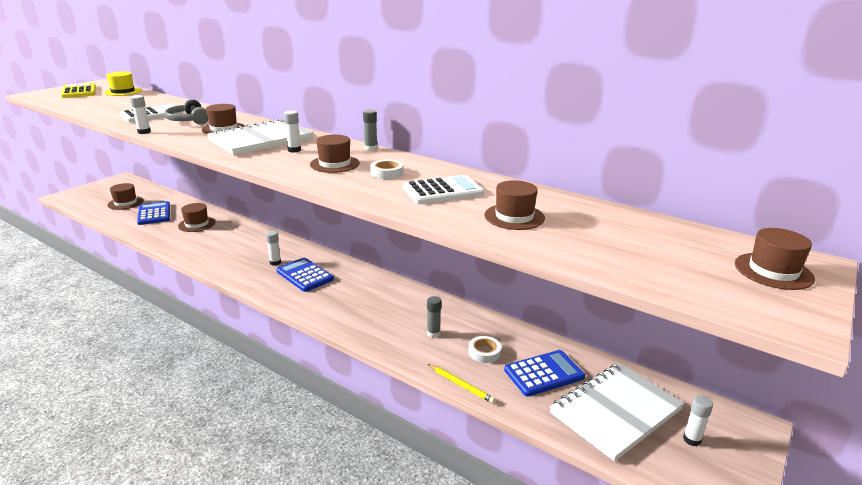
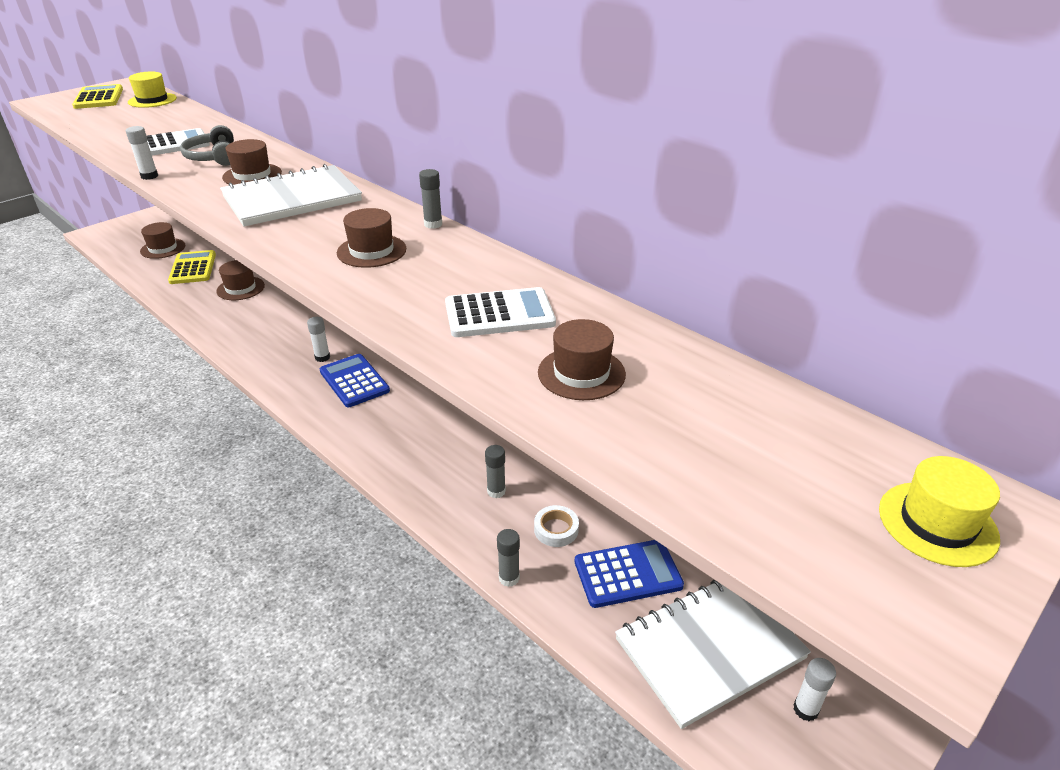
camera: 10 degrees right, 10 degrees up
(154, 214) = (193, 268): blue calculator -> yellow calculator
(294, 150) = (328, 221): white glue stick -> none
(387, 173) = (436, 273): white tape -> none
(461, 385) = (509, 578): yellow pencil -> grey glue stick
(773, 271) = (937, 523): brown hat -> yellow hat

